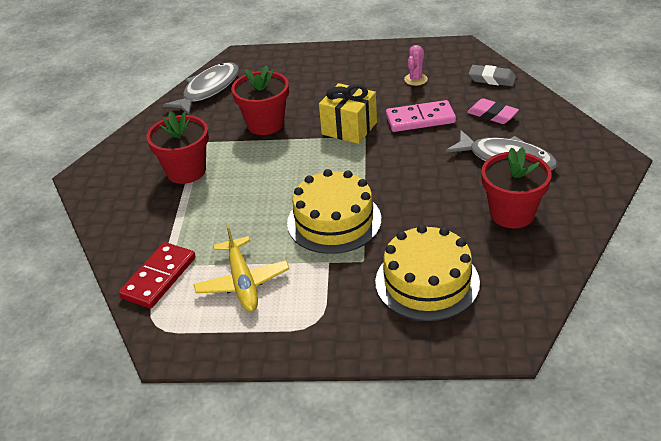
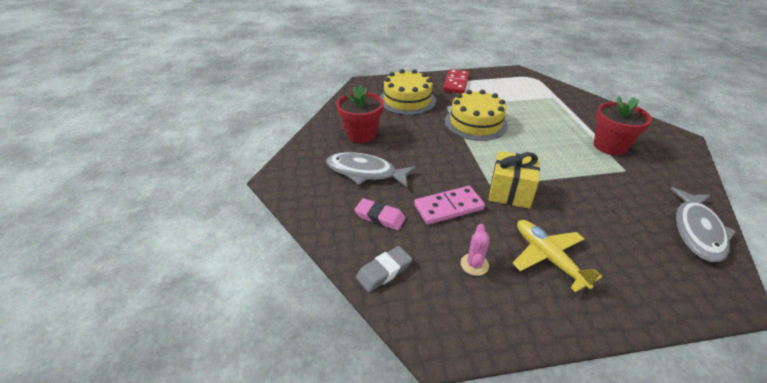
camera: 165 degrees right, 0 degrees up
(159, 277) = (553, 92): red domino -> red domino (455, 83)
(242, 282) = (506, 93): yellow plane -> yellow plane (548, 258)
(265, 124) = (591, 191): red flower pot -> none
(492, 79) = (384, 271): grey eraser -> grey eraser turned 45 degrees counterclockwise

